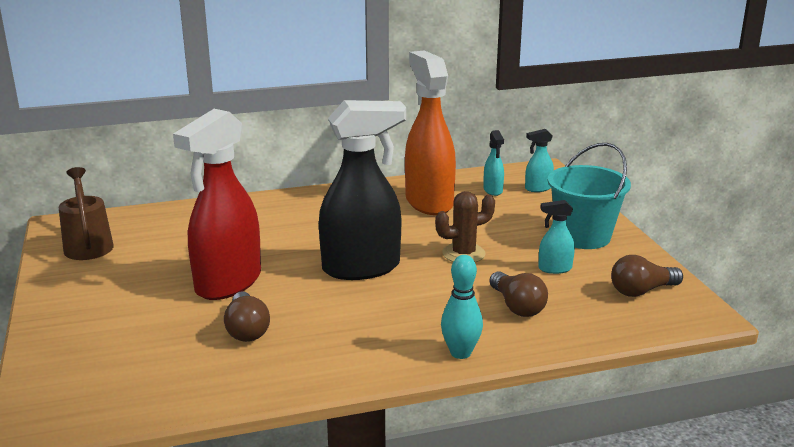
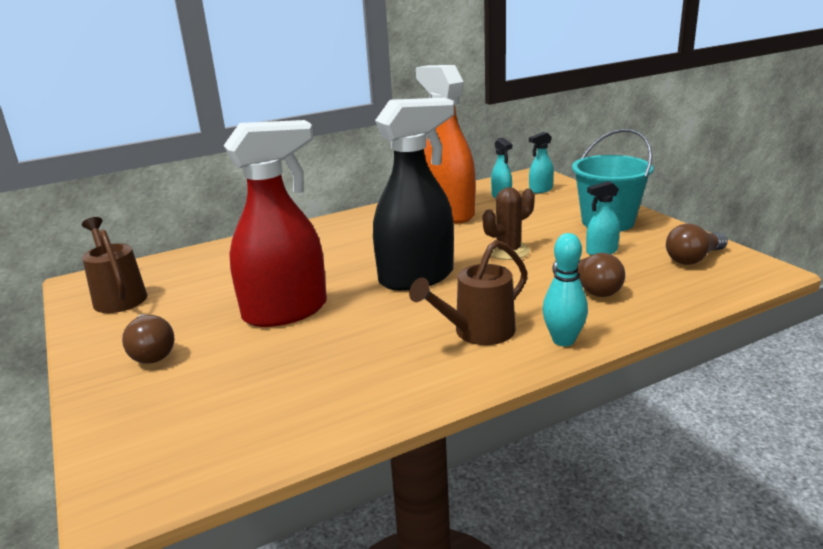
camera: 10 degrees left, 0 degrees up
(228, 283) = (286, 311): red spray bottle -> red spray bottle turned 135 degrees counterclockwise
(247, 330) = (328, 353): brown light bulb -> brown light bulb (151, 352)
(386, 332) = (476, 333): none -> brown watering can

